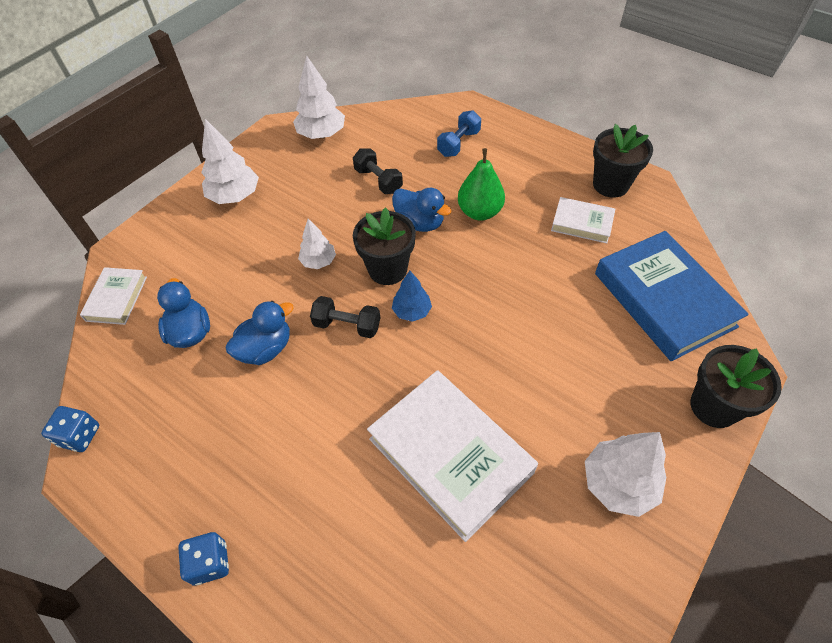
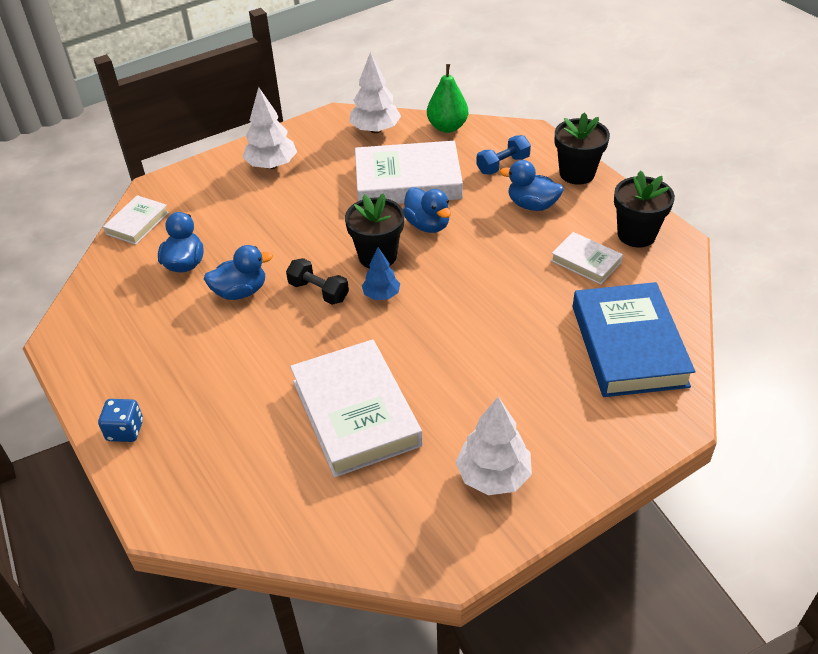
camera: 20 degrees right, 10 degrees down
(80, 436) = (66, 316): blue dice -> none
(318, 261) = (319, 235): white tree -> none
(378, 180) = (408, 181): black dumbbell -> white book
(480, 212) = (490, 229): green pear -> green pear (447, 127)
(505, 178) = (532, 205): none -> blue duck
(714, 406) = (622, 444): black flower pot -> black flower pot (577, 173)

